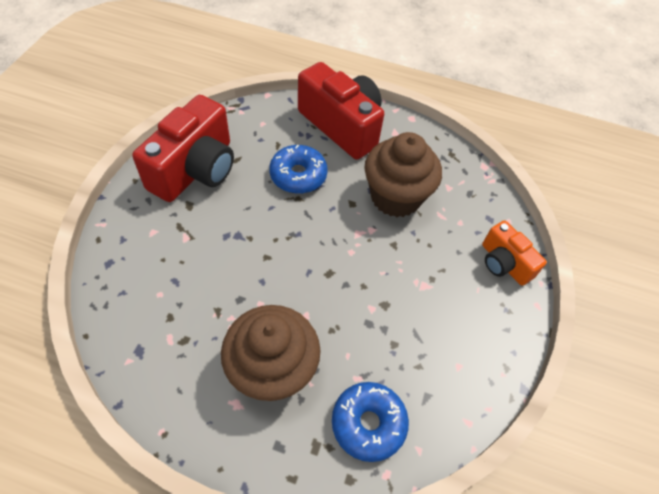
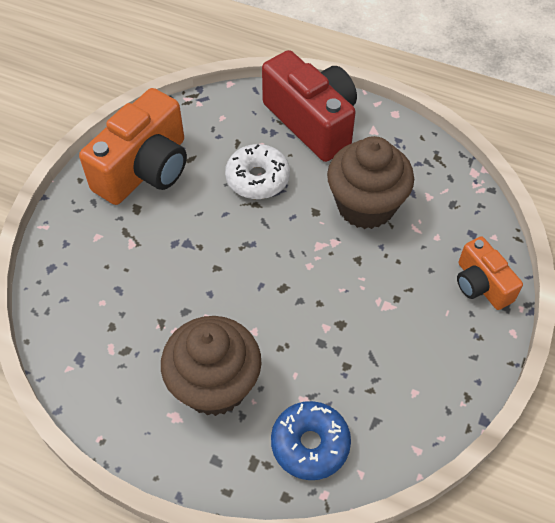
camera: 10 degrees right, 0 degrees up
(195, 169) = (145, 169): red camera -> orange camera
(298, 175) = (257, 178): blue donut -> white donut

